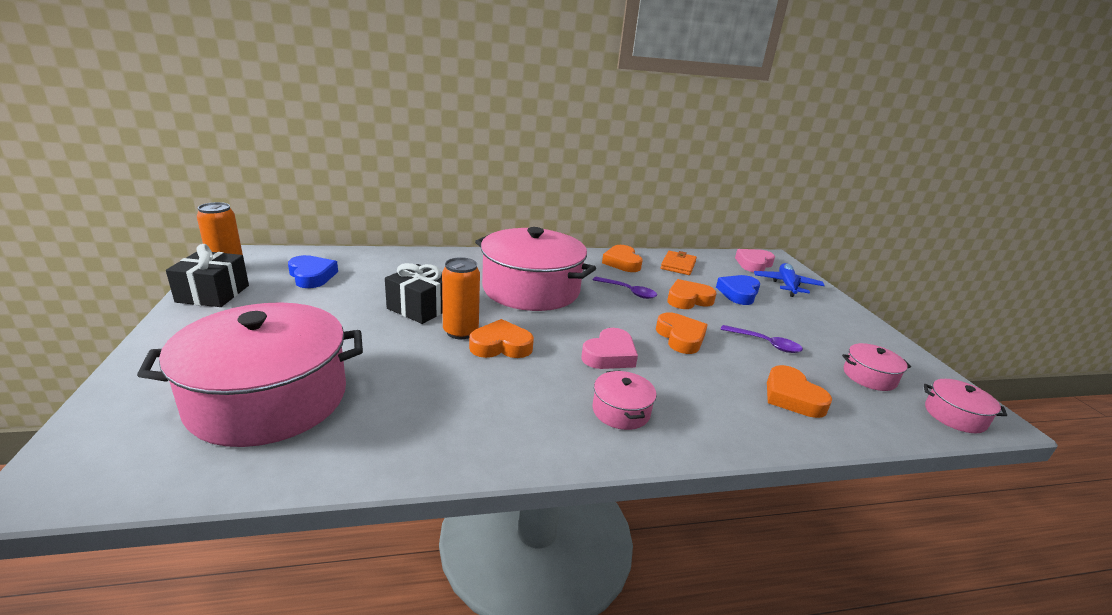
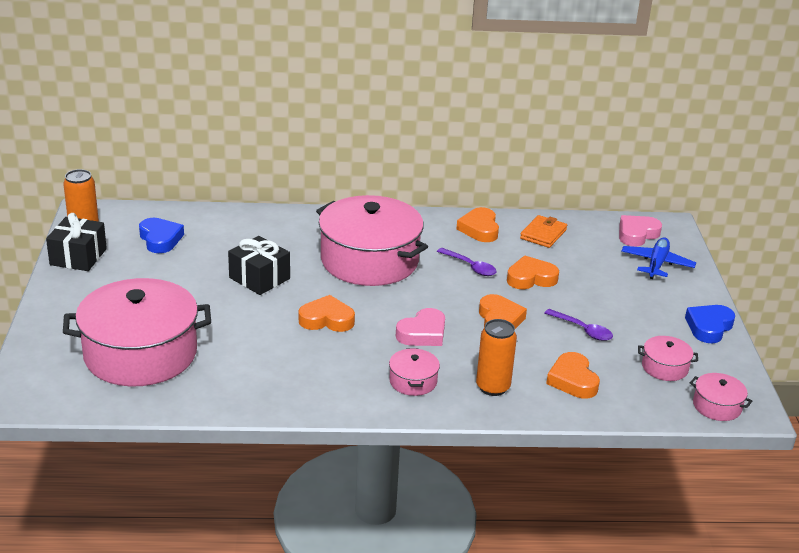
camera: 10 degrees right, 5 degrees up
(460, 332) = (293, 304): orange can -> orange can (493, 387)
(738, 293) = (592, 272): blue heart -> blue heart (709, 327)

